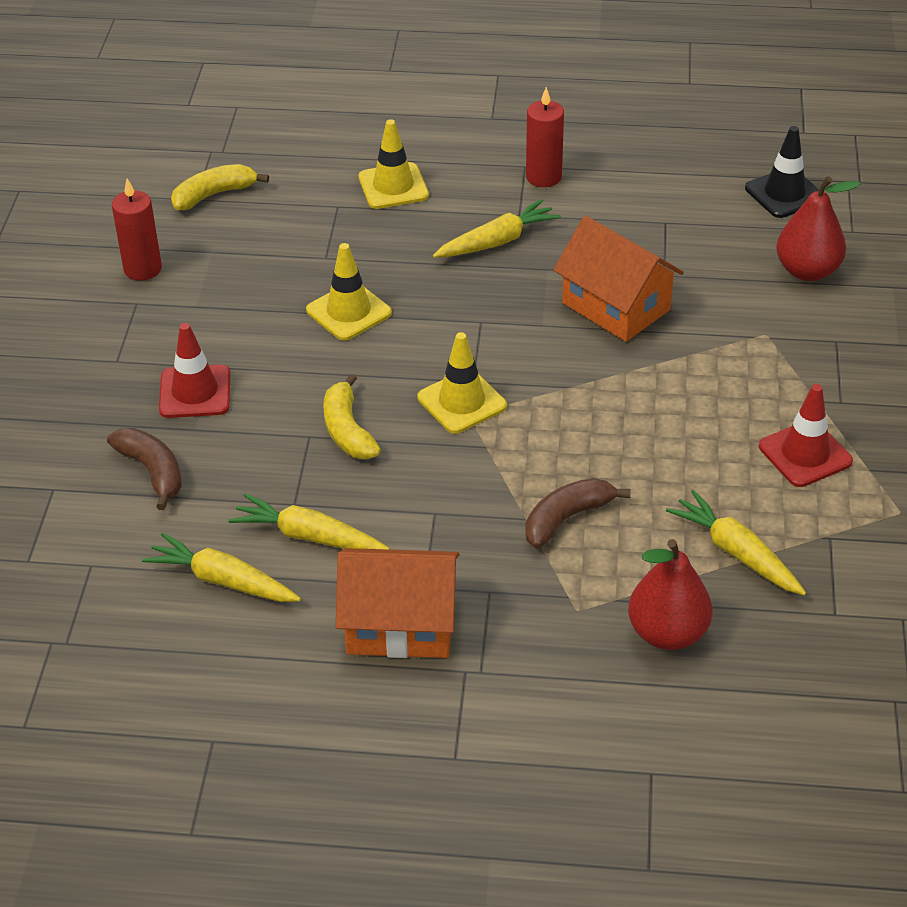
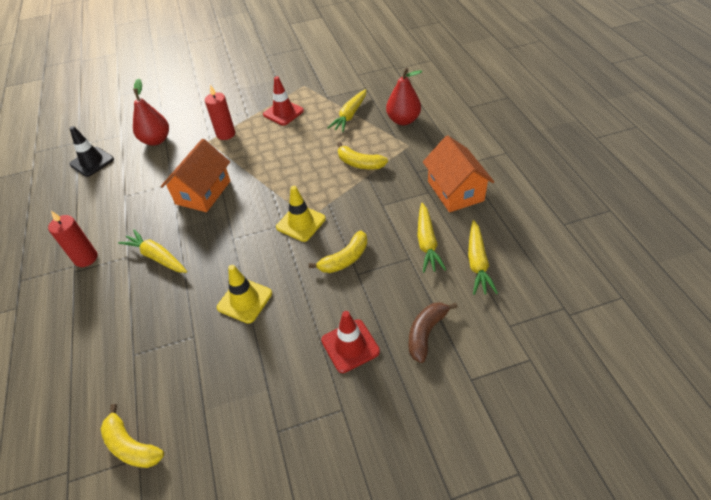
camera: 110 degrees left, 5 degrees up
(143, 269) = (237, 449): red candle -> red candle (226, 134)
(393, 186) = (105, 331): yellow traffic cone -> none
(567, 518) = (360, 163): brown banana -> yellow banana

